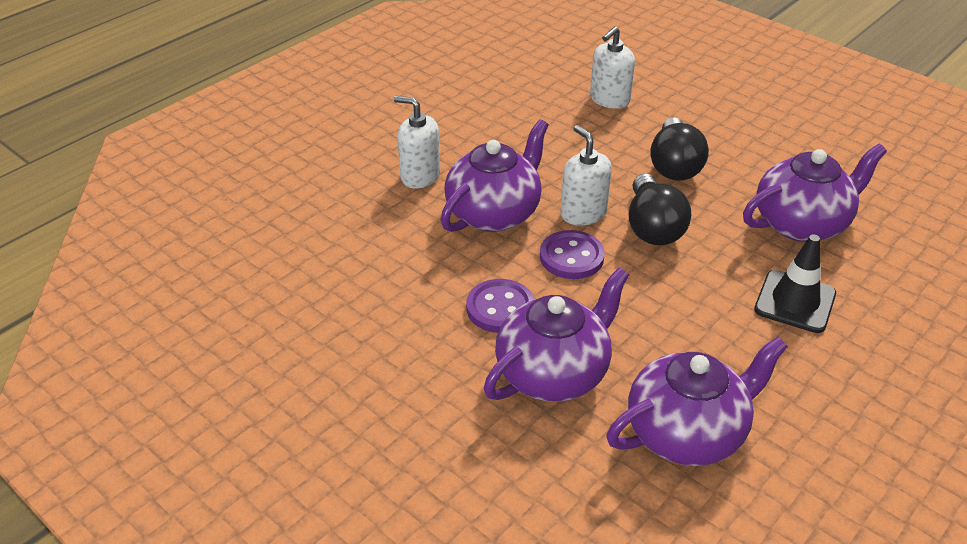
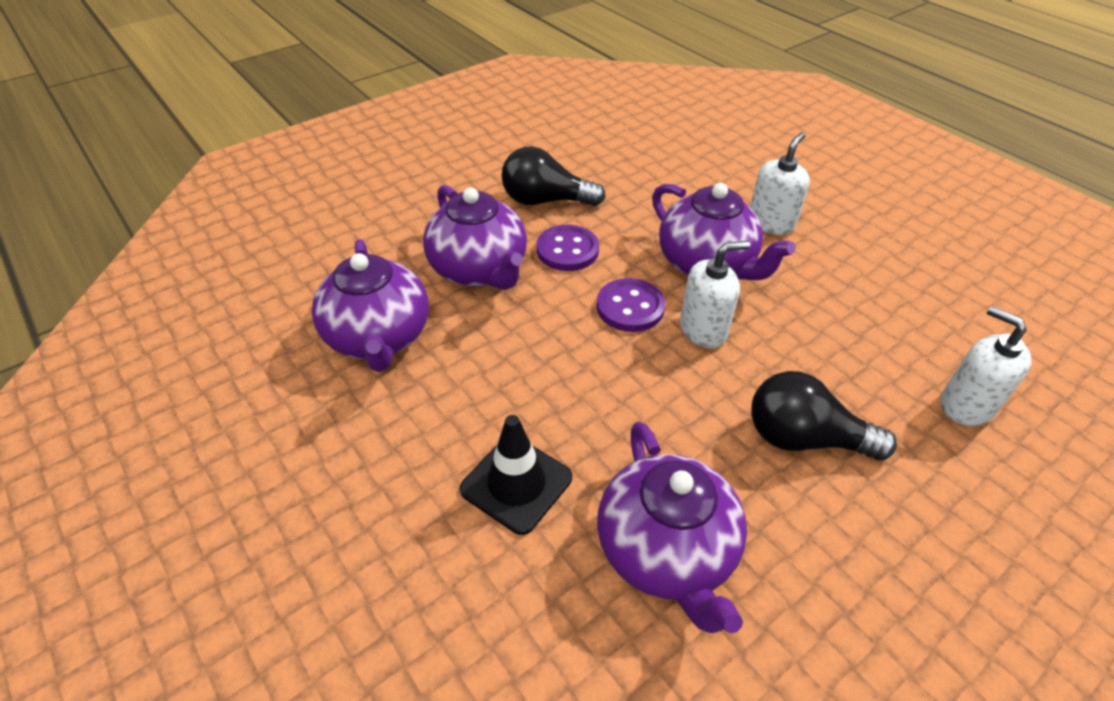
camera: 100 degrees right, 5 degrees up
(652, 227) = (673, 384): black light bulb -> black light bulb (545, 200)

